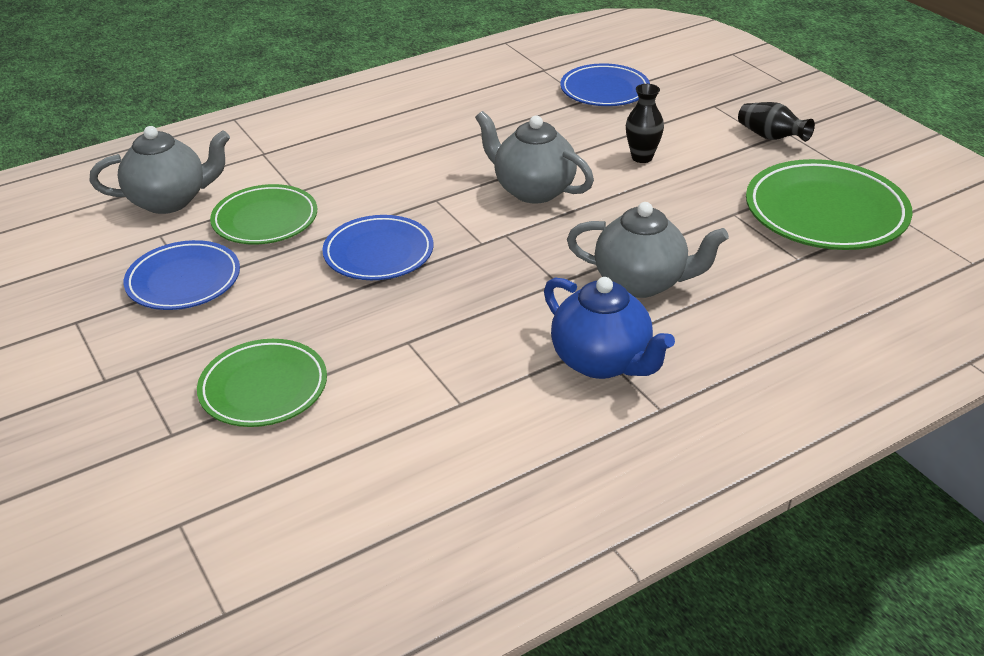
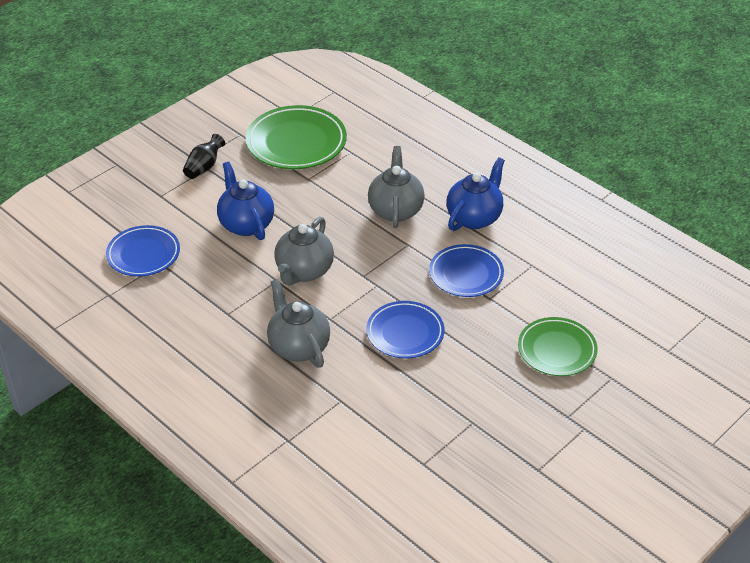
camera: 105 degrees left, 5 degrees up
(170, 201) = (375, 476): grey teapot -> grey teapot (298, 347)
(184, 281) = (472, 427): blue plate -> blue plate (466, 274)
(265, 220) = (384, 406): green plate -> none
(642, 157) = (246, 224): black vase -> blue teapot

